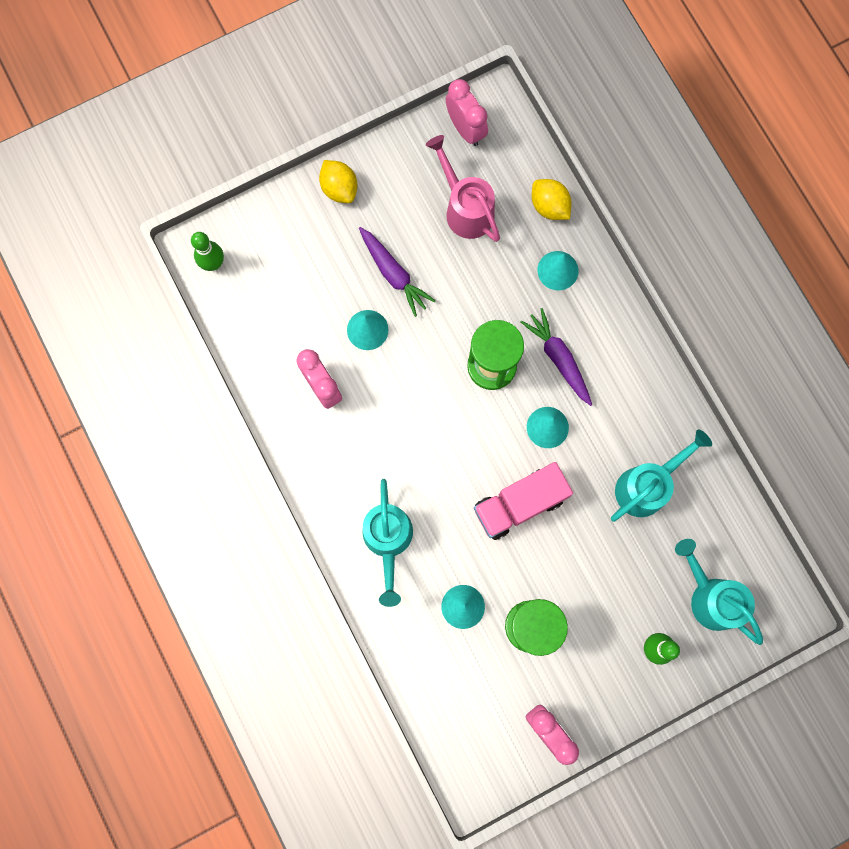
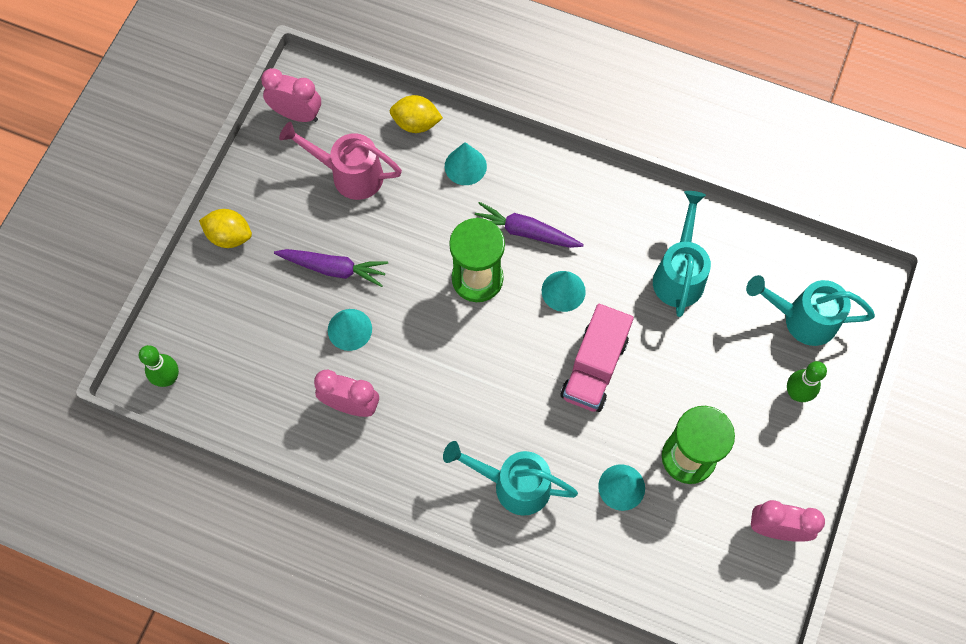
camera: 40 degrees left, 10 degrees down
(388, 540) = (514, 485): turquoise watering can -> turquoise watering can turned 150 degrees clockwise

